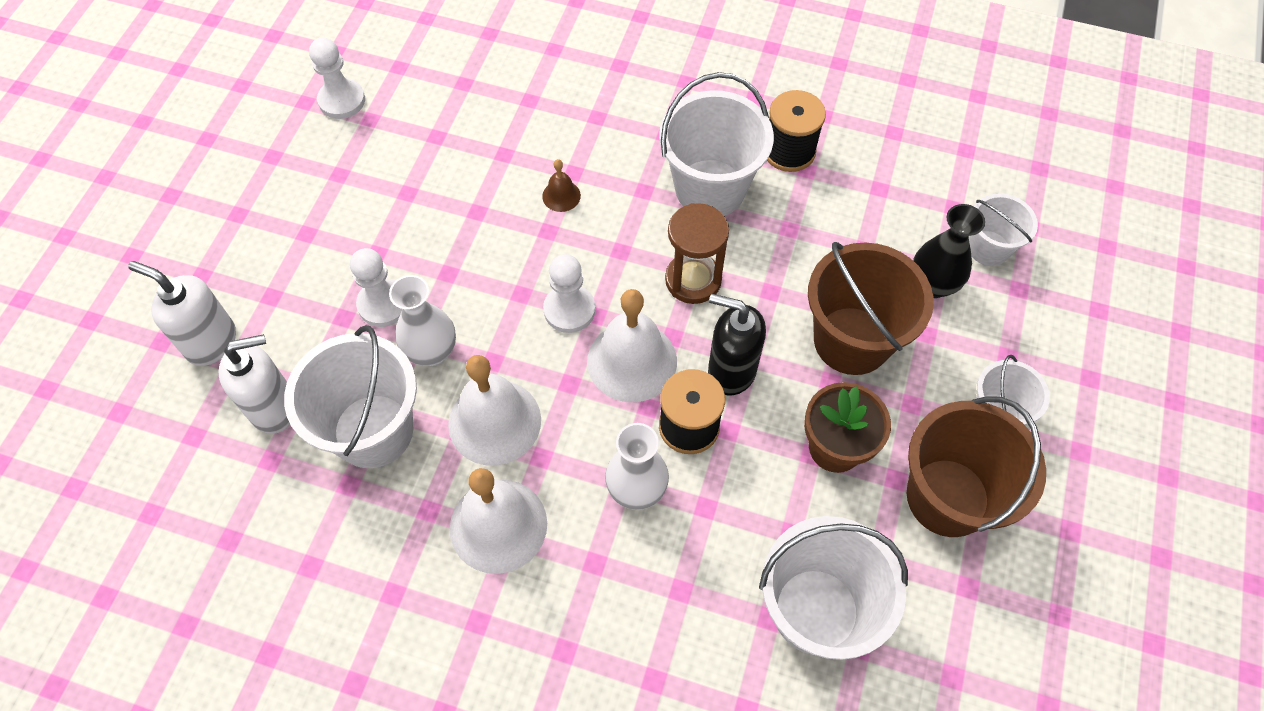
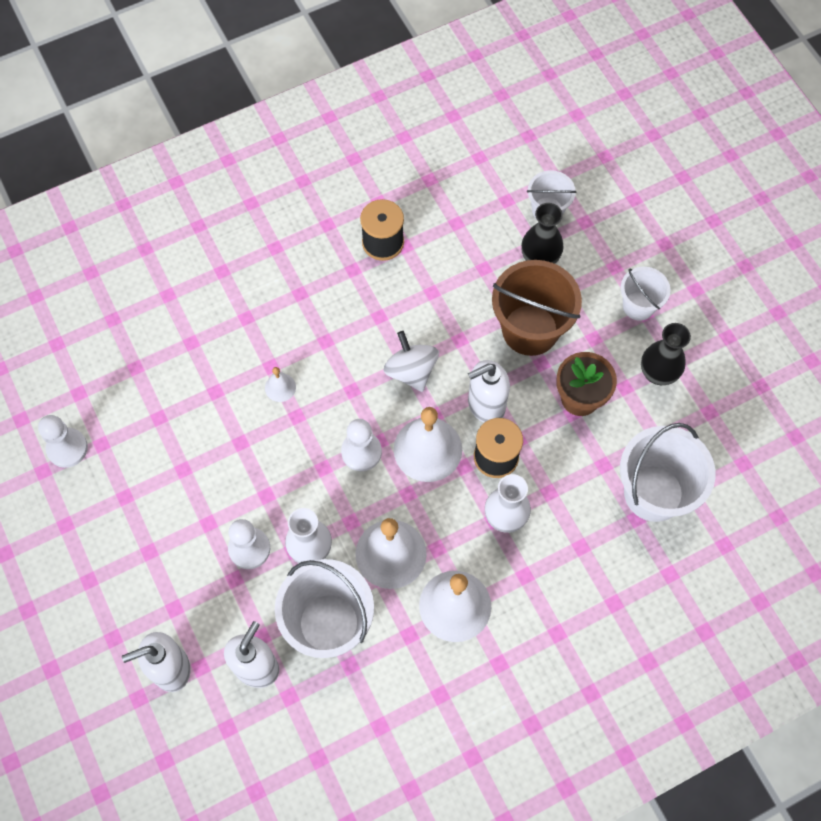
camera: 45 degrees left, 5 degrees up
(561, 196) = (280, 387): brown bell -> white bell
(693, 280) = (411, 371): brown hourglass -> white spinning top
(710, 188) = (362, 306): white bucket -> none
(731, 371) = (485, 405): black soap dispenser -> white soap dispenser
(947, 497) = (658, 373): brown bucket -> black vase

